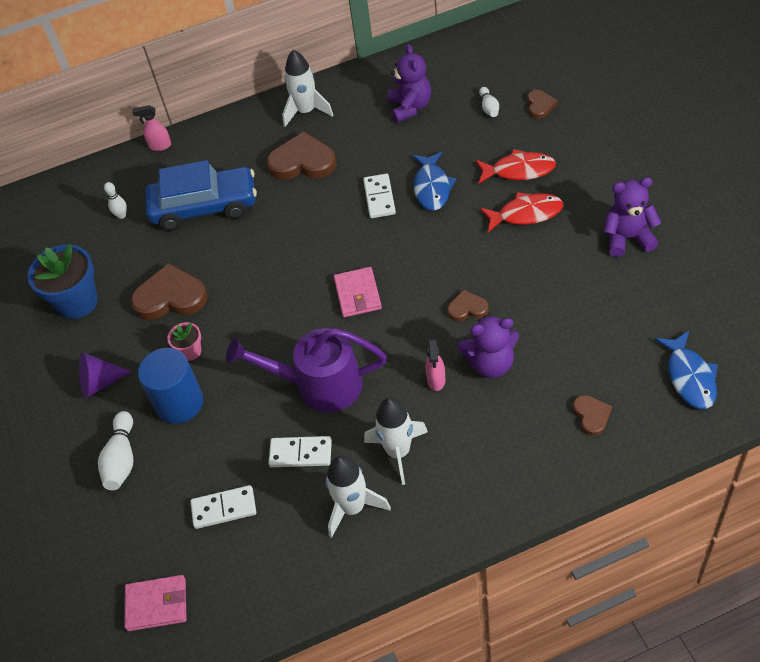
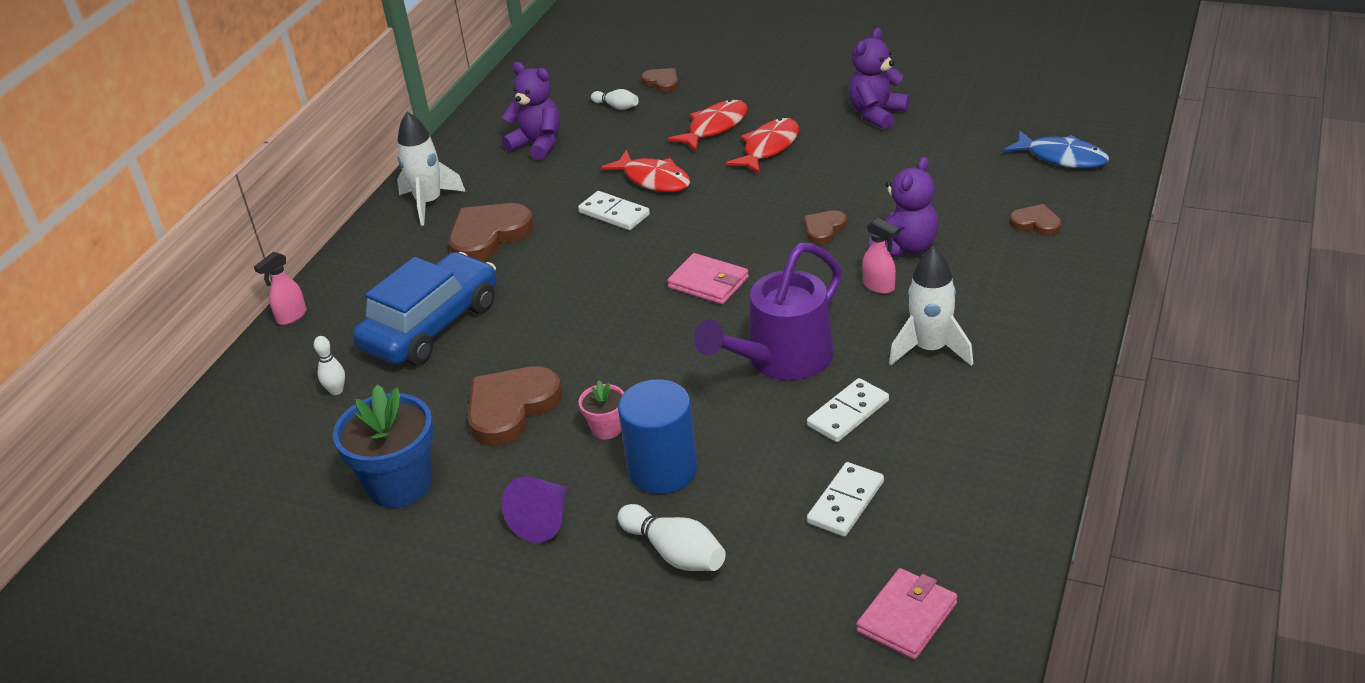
camera: 50 degrees left, 15 degrees down
(353, 507) = (958, 410): white rocket -> none
(432, 187) = (653, 179): blue fish -> red fish

